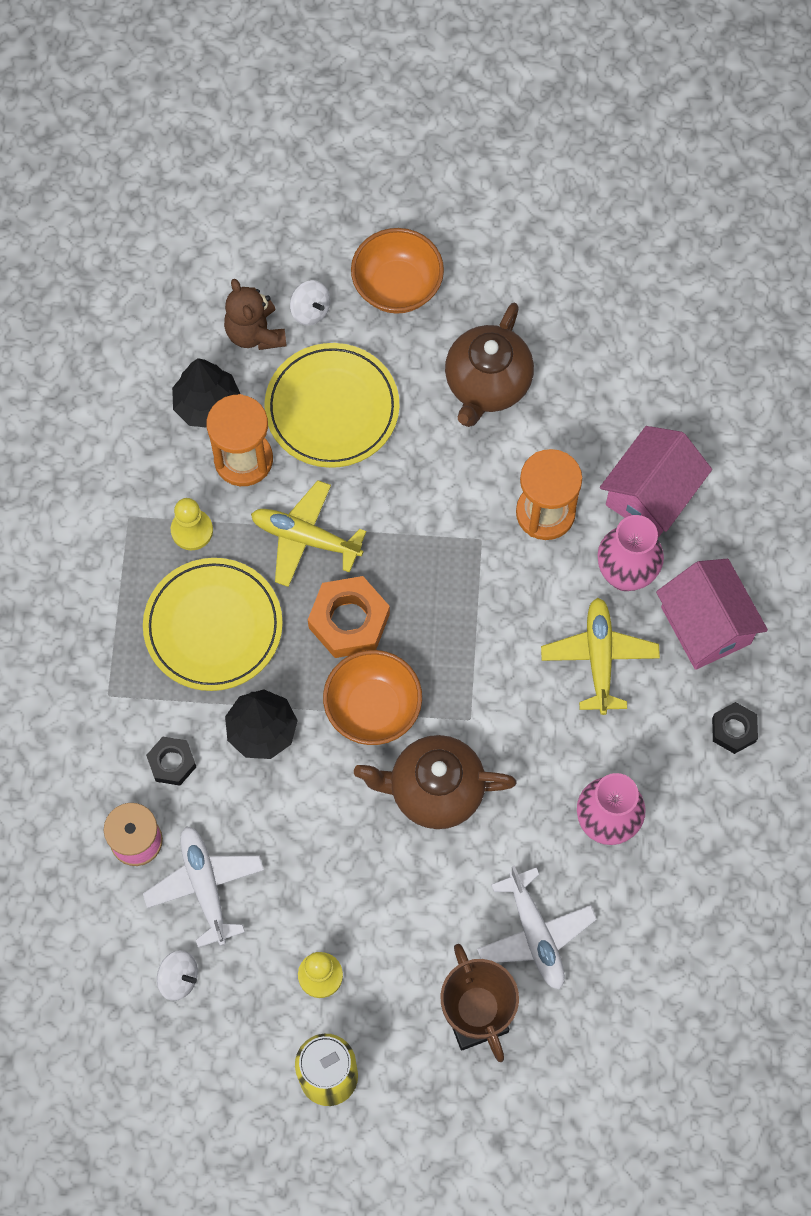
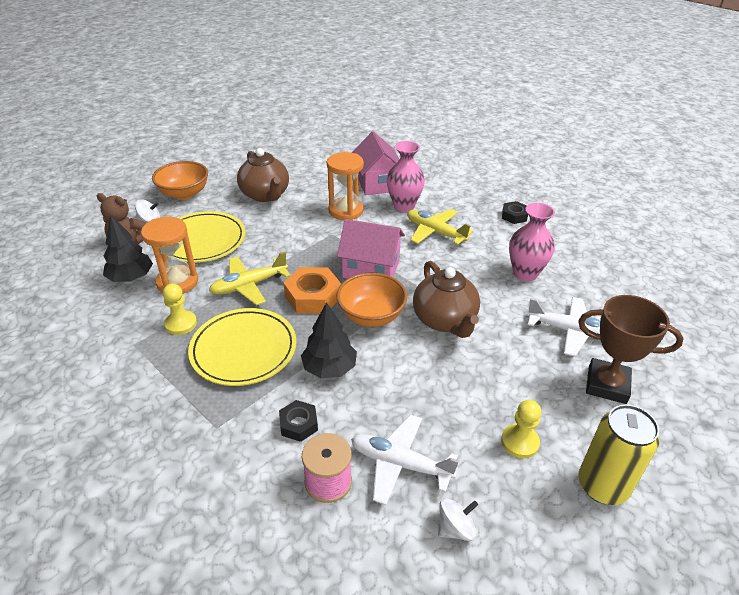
camera: 50 degrees left, 30 degrees down
(434, 790) = (445, 320): brown teapot -> brown teapot turned 60 degrees counterclockwise
(706, 625) = (454, 199): pink house -> pink house (371, 269)

